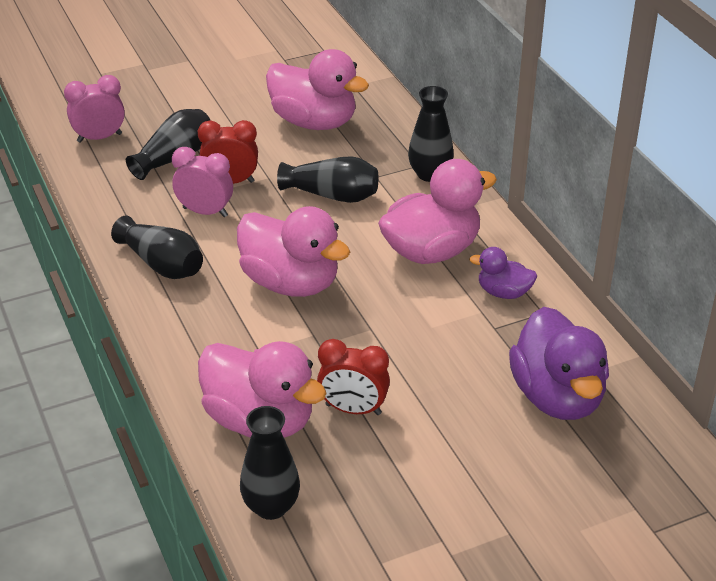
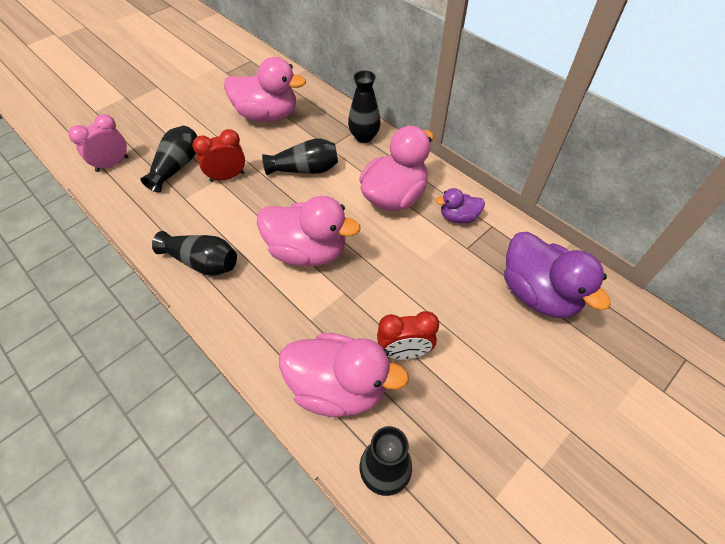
camera: 20 degrees left, 15 degrees up
(205, 212) = (218, 207): pink clock -> none

